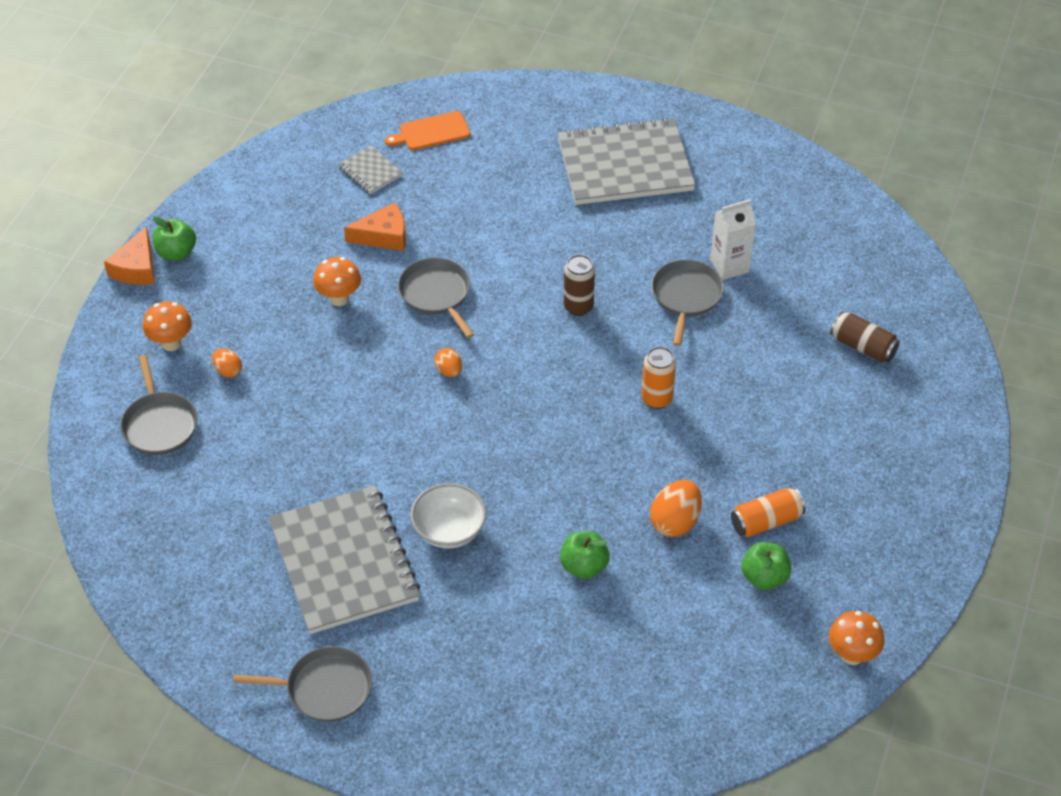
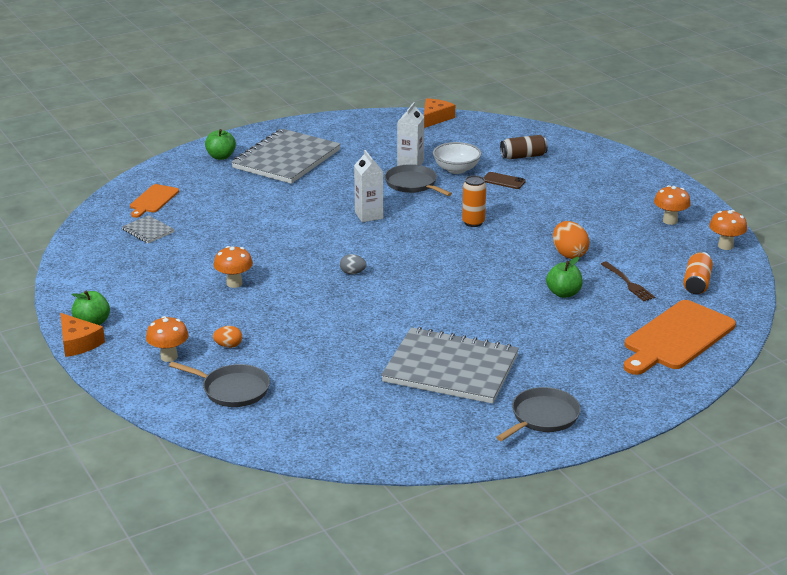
camera: 50 degrees left, 20 degrees down
(370, 171) = (148, 231): grey notebook -> grey notebook turned 45 degrees clockwise
(383, 236) = (209, 248): orange cheese -> orange cheese (435, 118)
(436, 294) = (286, 252): grey pan -> none
(449, 371) = (352, 273): orange egg -> grey egg
(449, 530) = (476, 323): white bowl -> white bowl (456, 169)
(578, 307) = (369, 215): brown can -> white carton
(589, 719) = (676, 338): none -> orange cutting board
(666, 610) = (628, 283): none -> brown fork
(764, 577) = (642, 246): green apple -> green apple (221, 157)
(766, 521) = (604, 230): orange can -> orange can (697, 283)
(782, 366) = (503, 181): none -> brown phone
(856, 569) = (670, 221): none -> orange mushroom

